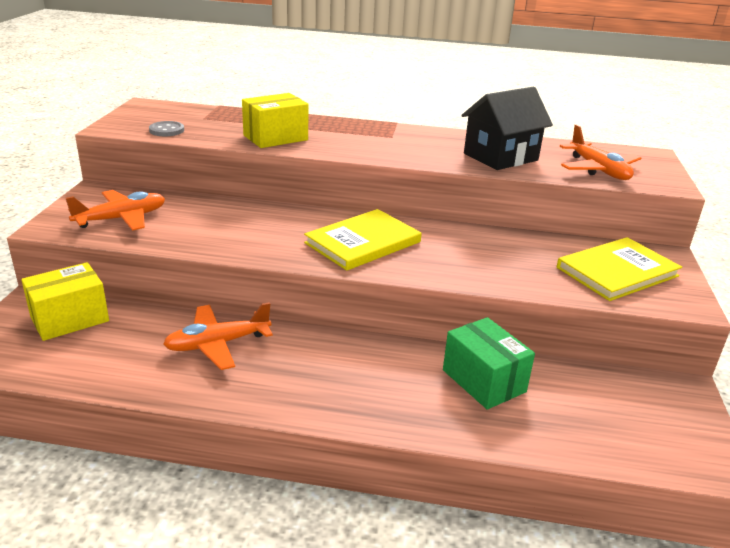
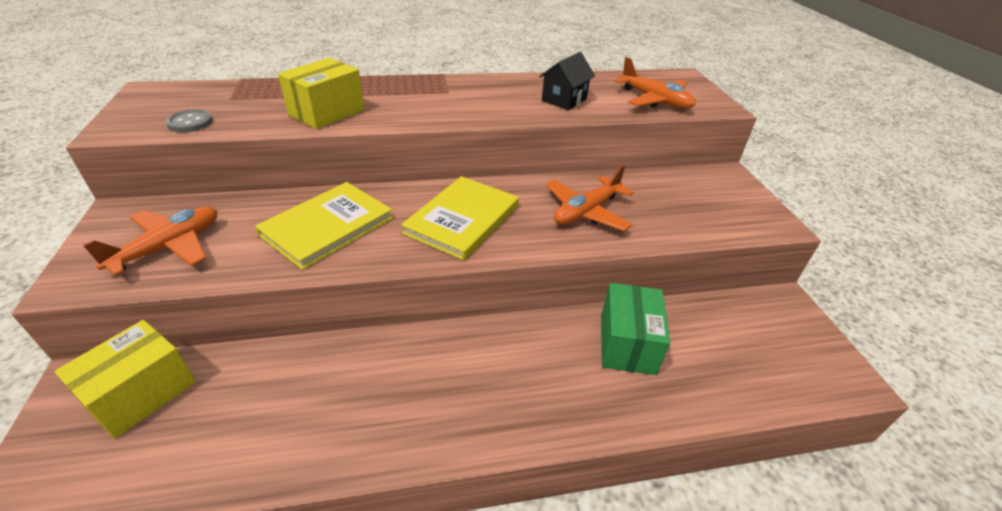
camera: 20 degrees left, 10 degrees up
(217, 344) = (342, 377): orange plane -> orange plane (586, 212)
(483, 381) = (627, 343): green box -> green box turned 60 degrees clockwise
(500, 157) = (564, 100): black house -> black house, size x0.64
(617, 272) = (703, 201): yellow book -> yellow book (327, 226)

